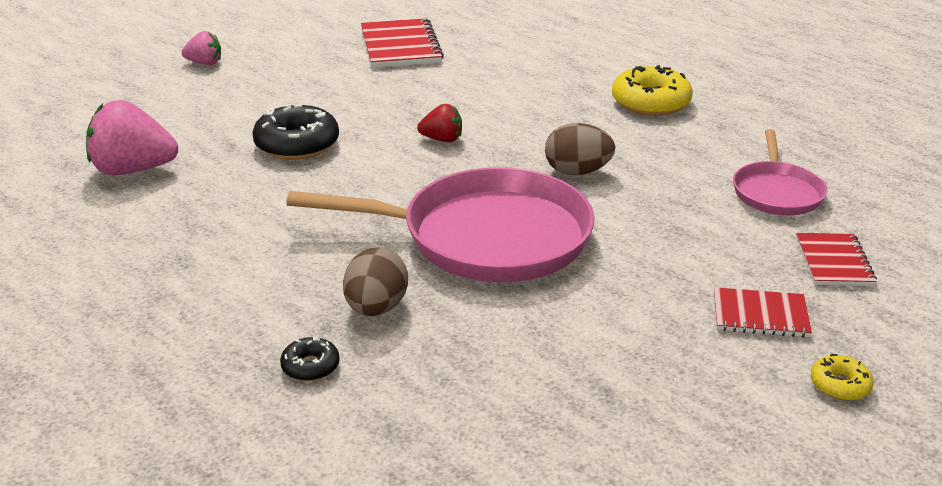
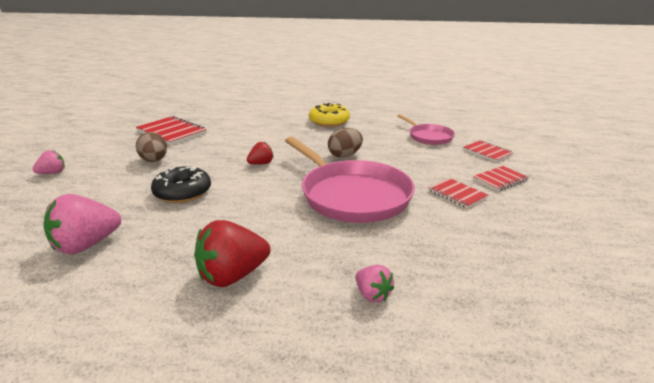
camera: 40 degrees left, 5 degrees down
(211, 270) = (232, 276): none -> red strawberry
(310, 366) = (372, 295): black donut -> pink strawberry
(376, 308) = (356, 249): brown egg -> brown egg (154, 160)
(486, 237) = (352, 195): pink pan -> pink pan turned 90 degrees clockwise
(641, 304) = (457, 194): none -> red notebook
(840, 385) = (564, 191): yellow donut -> none

